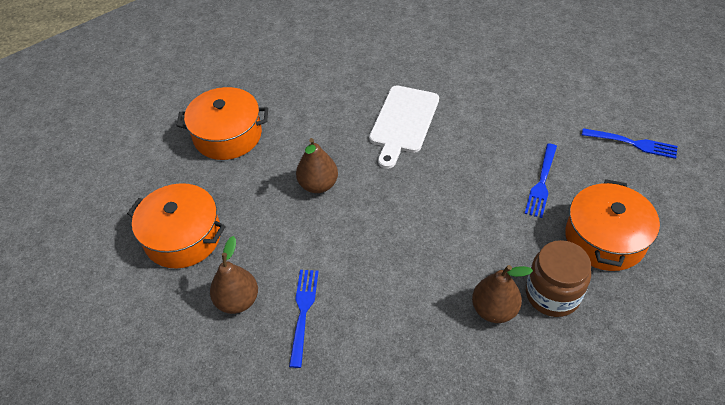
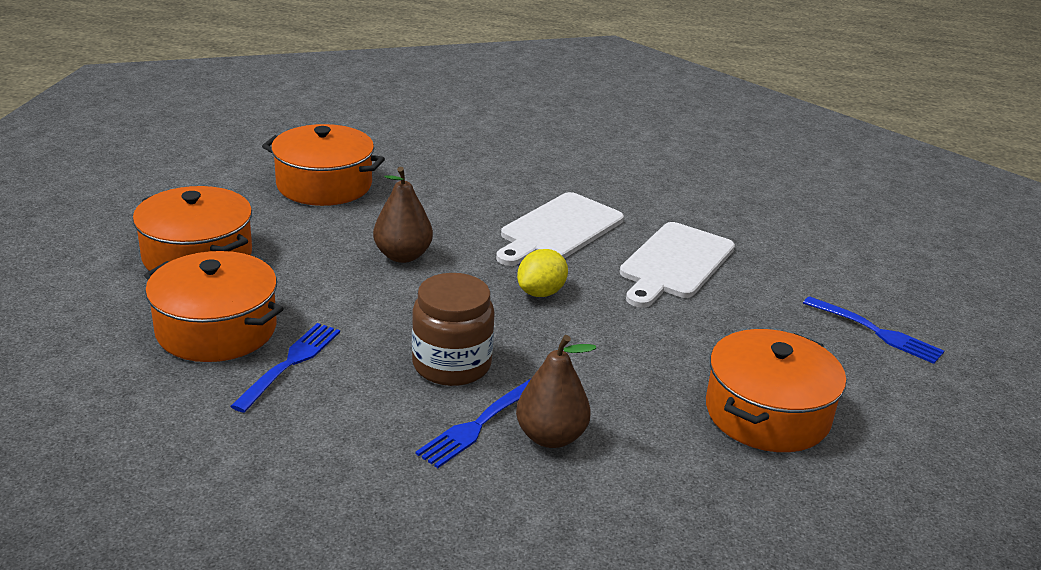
camera: 15 degrees right, 20 degrees down
(237, 301) = (216, 329): brown pear -> orange pot
(423, 185) = (541, 292): none -> yellow lemon
(489, 127) = (674, 263): none -> white cutting board
(541, 183) = (711, 334): blue fork -> blue fork (478, 424)
(552, 294) = (647, 446): brown jar -> brown jar (451, 365)

